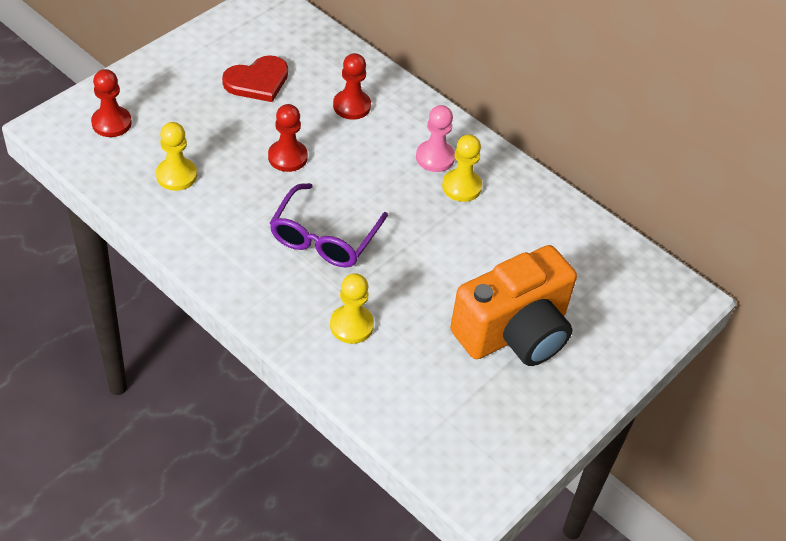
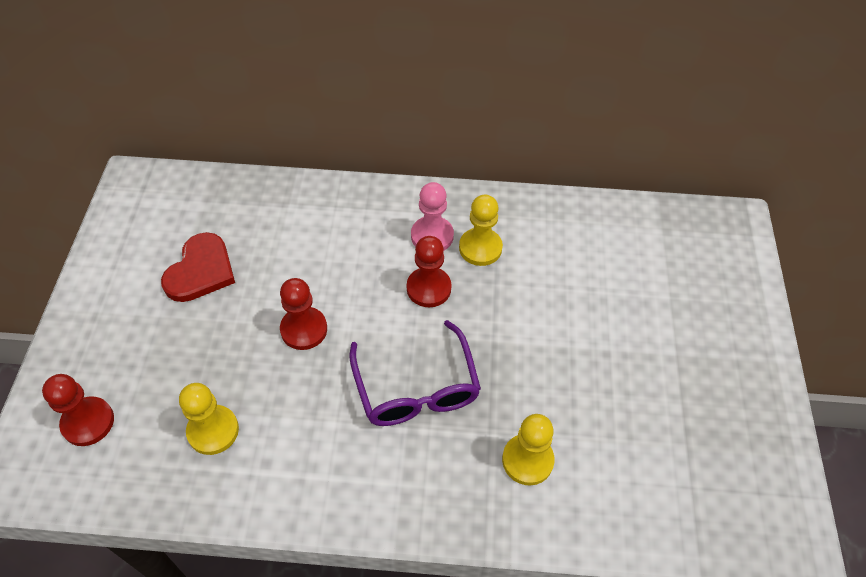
camera: 35 degrees left, 5 degrees up
(351, 106) = (313, 236): red pawn -> red pawn (429, 288)
(514, 332) = (656, 355): orange camera -> none

